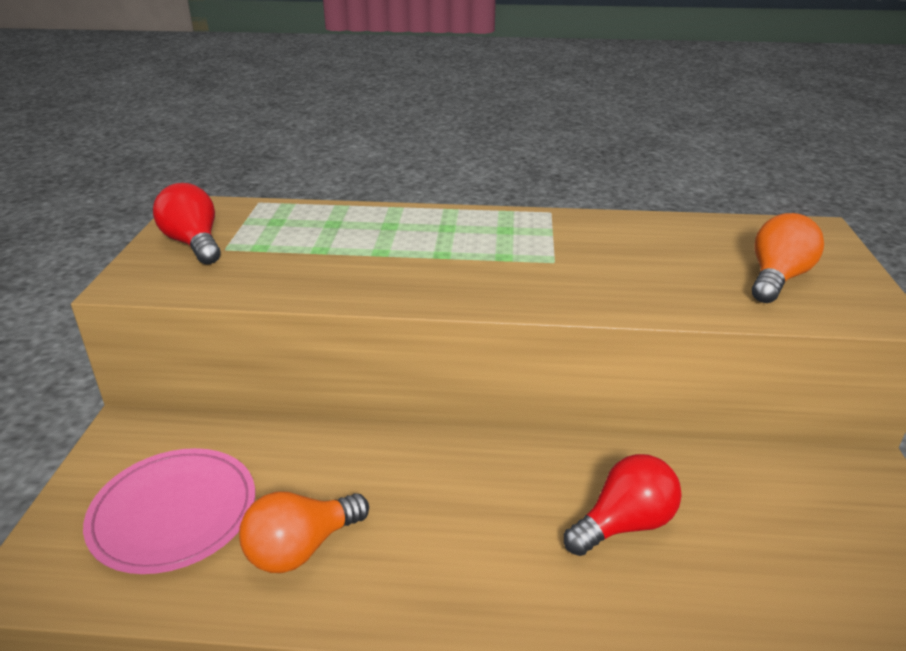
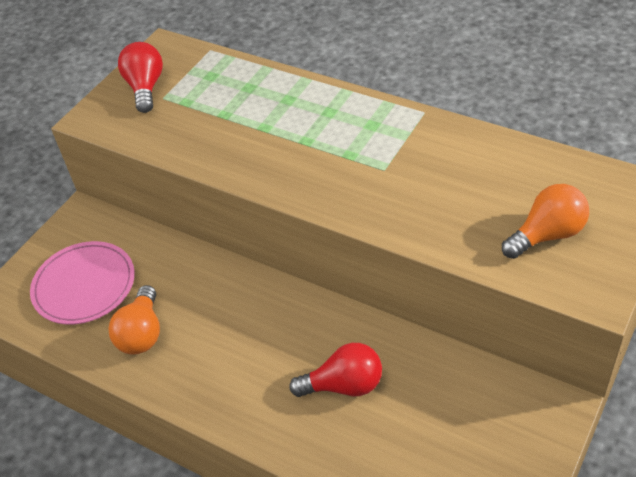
camera: 30 degrees right, 15 degrees up
(301, 548) = (142, 333): orange light bulb -> orange light bulb turned 75 degrees counterclockwise

